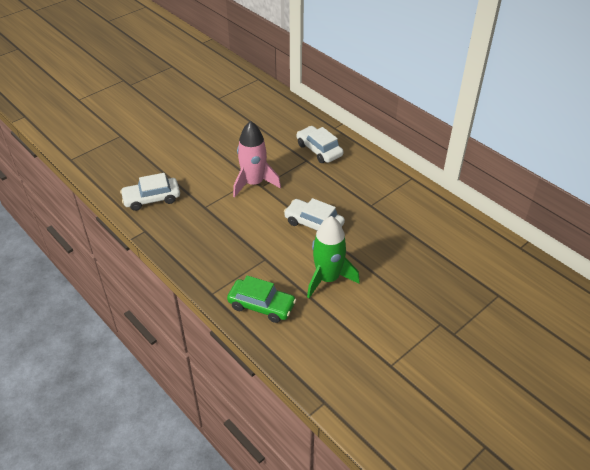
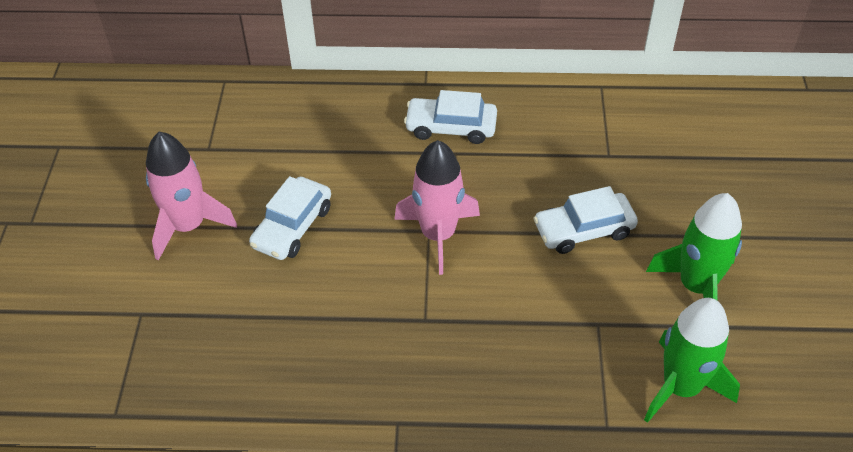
camera: 45 degrees left, 5 degrees up
(151, 199) = (336, 369): white car -> white car (292, 227)
(174, 119) = (188, 226): none -> pink rocket
(261, 305) = (681, 387): green car -> green rocket

